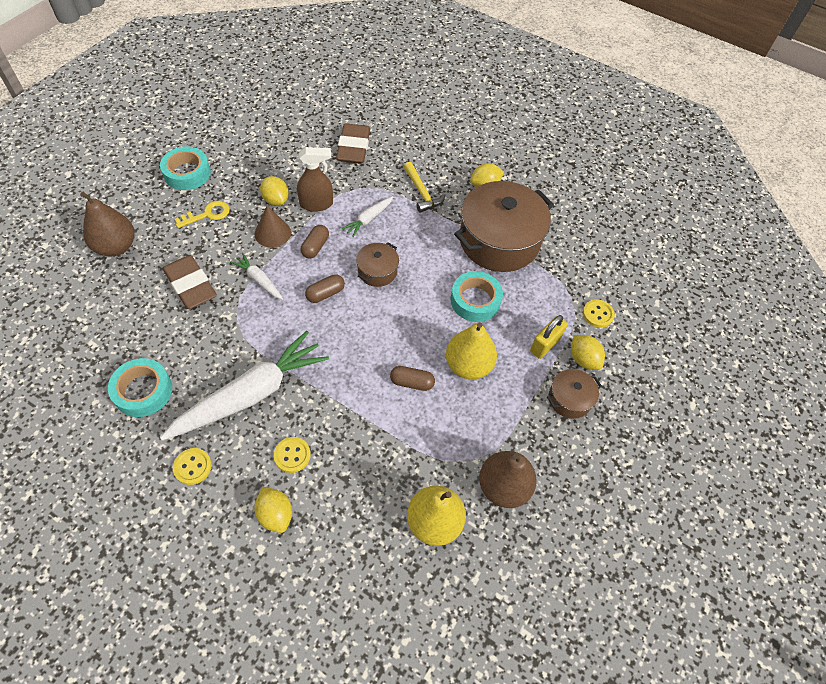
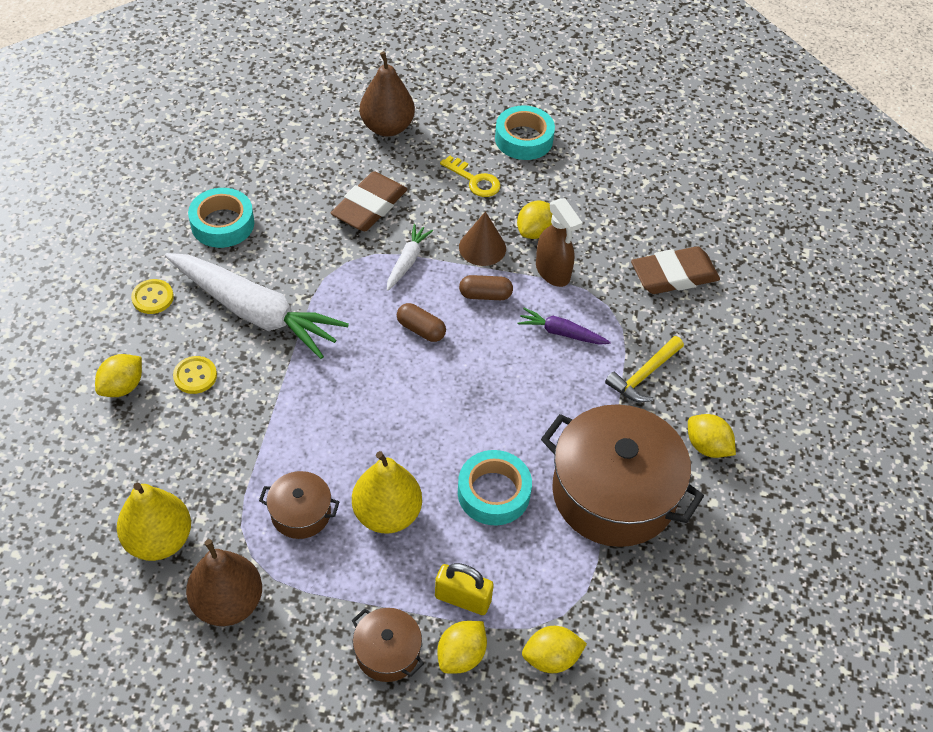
camera: 70 degrees right, 5 degrees down
(369, 219) = (561, 333): white carrot -> purple carrot
(377, 271) = (483, 370): brown pot -> brown pot (301, 513)
(412, 382) = (334, 459): brown capsule -> none
(597, 314) = (551, 658): yellow button -> yellow lemon

